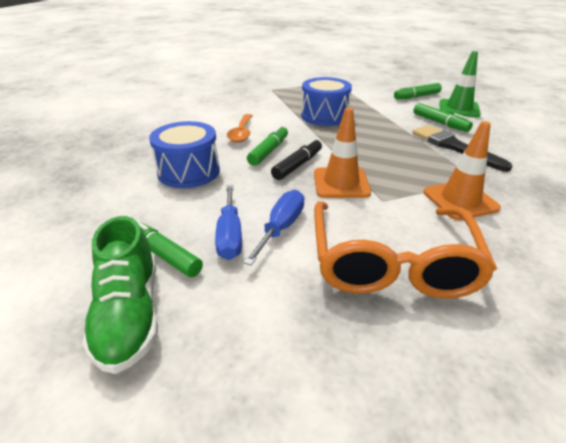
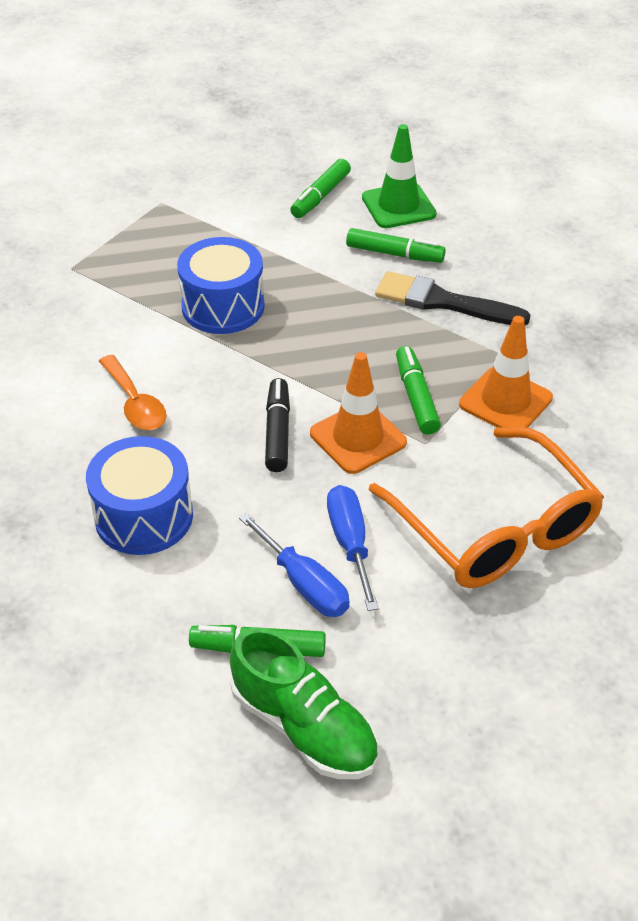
camera: 35 degrees left, 10 degrees up
(269, 151) = (214, 423): green marker -> green marker (416, 397)

